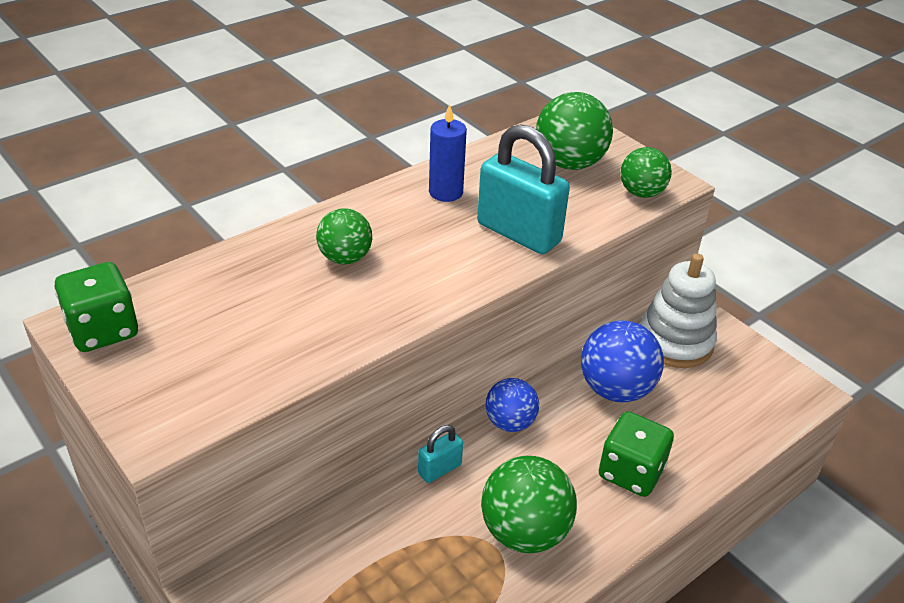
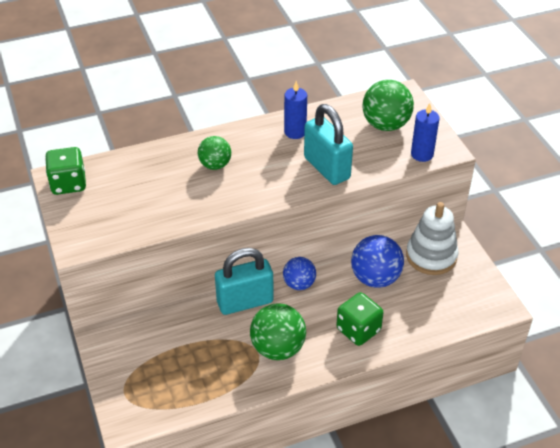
camera: 20 degrees right, 5 degrees up
(439, 469) = (245, 302): turquoise padlock -> turquoise padlock, size x2.04
(641, 193) = (422, 154): green ball -> blue candle

